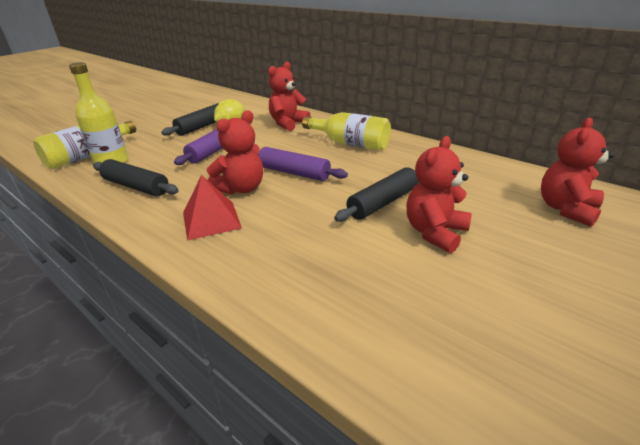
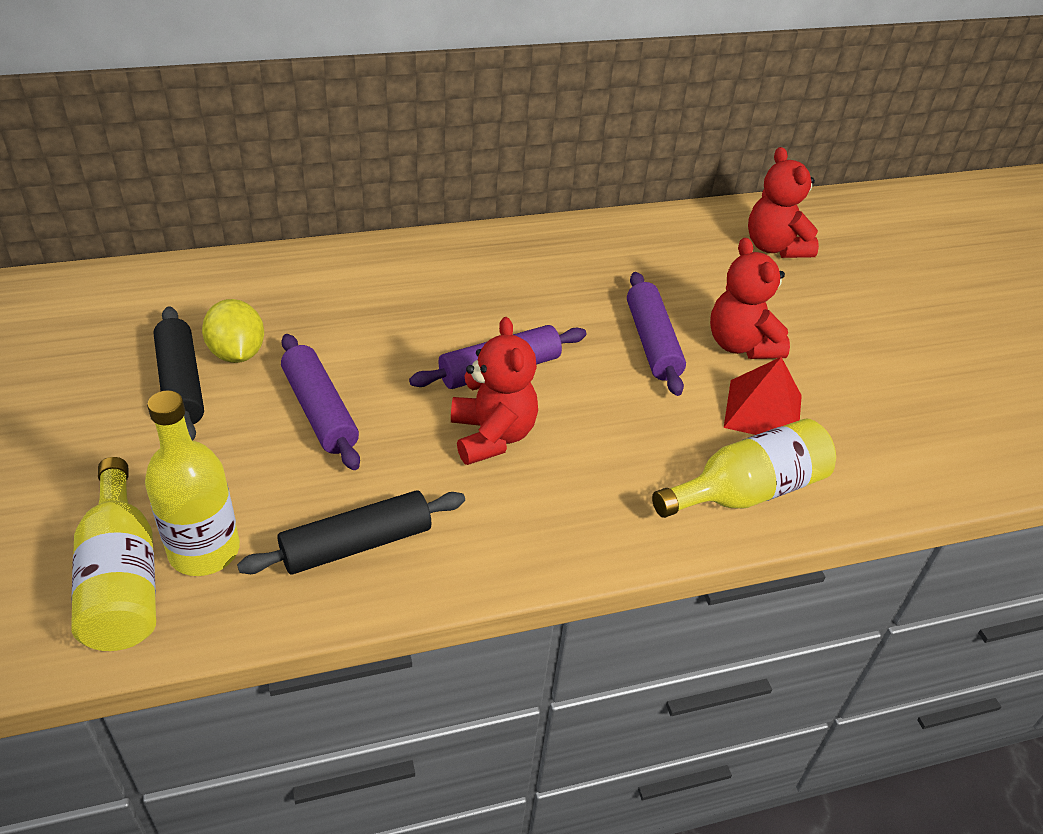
camera: 60 degrees left, 10 degrees up
(211, 220) = (553, 497): red pyramid -> red pyramid (763, 411)
(288, 123) = (313, 292): red teddy bear -> none
(350, 143) = (469, 279): yellow bottle -> yellow bottle (747, 491)
(383, 202) = (652, 342): black rolling pin -> purple rolling pin

